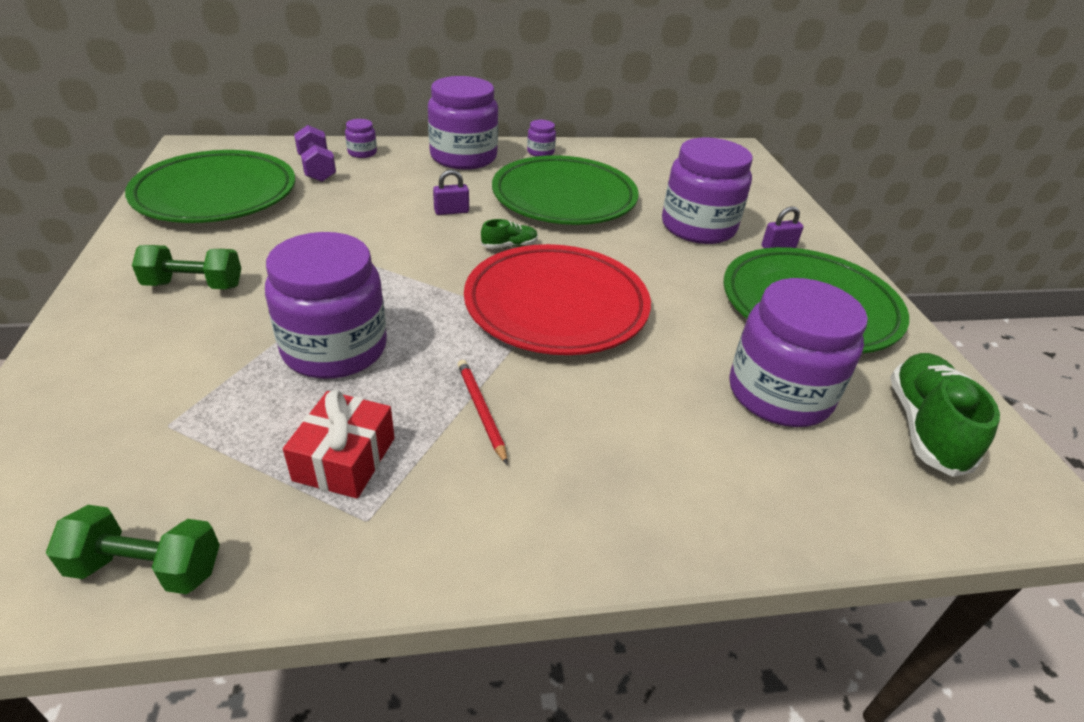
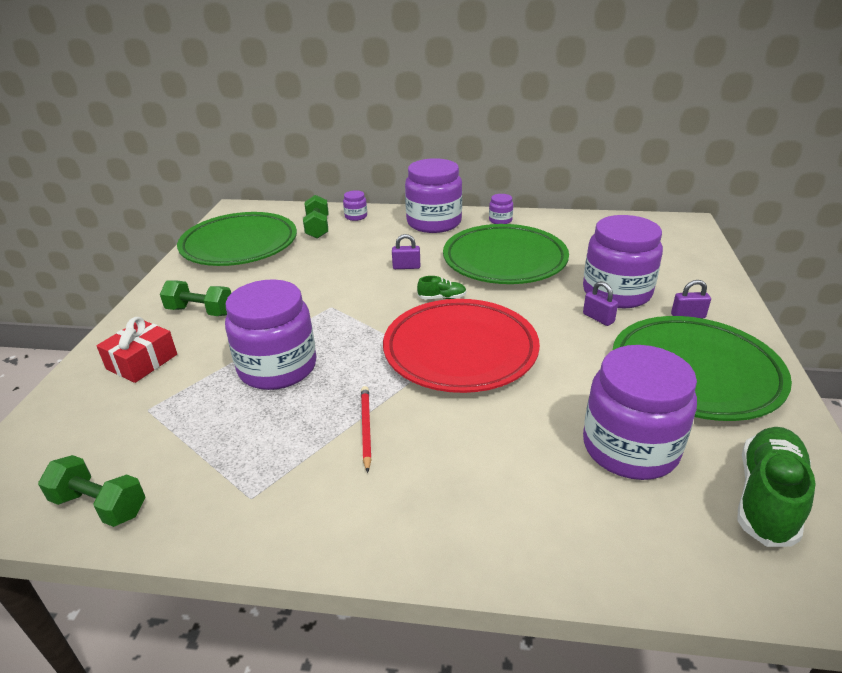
camera: 20 degrees right, 5 degrees down
(317, 168) = (318, 228): purple dumbbell -> green dumbbell
(345, 459) = (253, 450): red gift -> red gift (142, 362)
(691, 256) = (598, 318): none -> purple padlock

